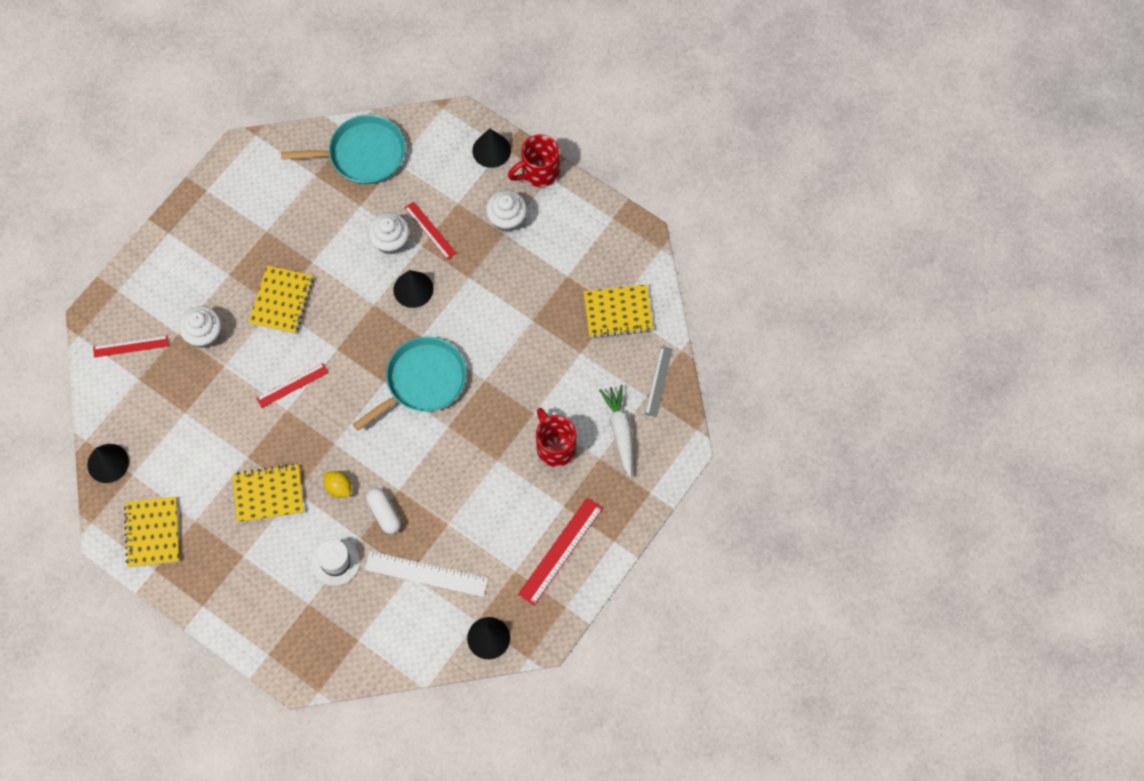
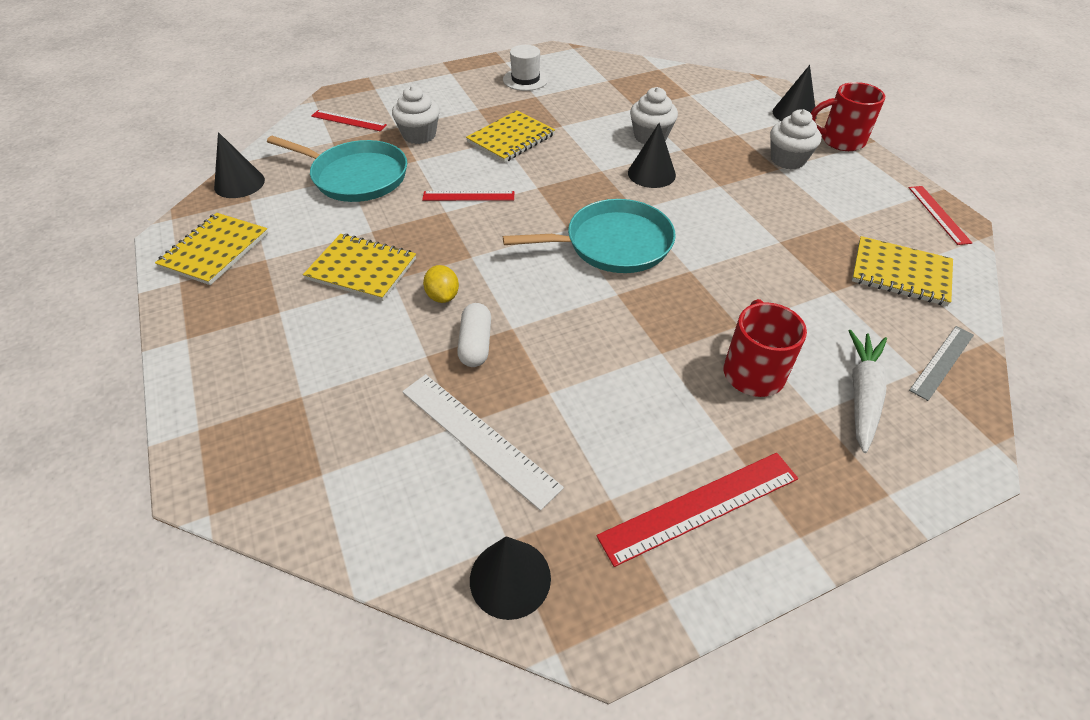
camera: 30 degrees right, 20 degrees down
(335, 562) = (375, 367): white hat -> white hat (525, 79)
(363, 154) = (661, 81): turquoise pan -> turquoise pan (356, 176)
(430, 230) = (697, 142): red ruler -> red ruler (938, 214)

